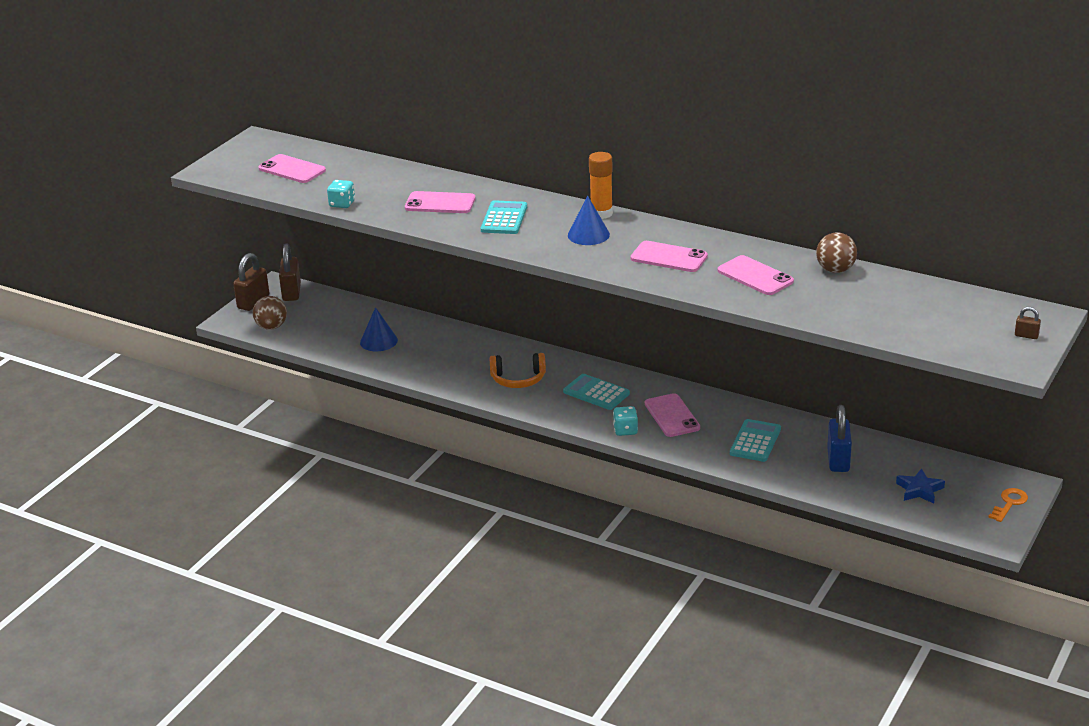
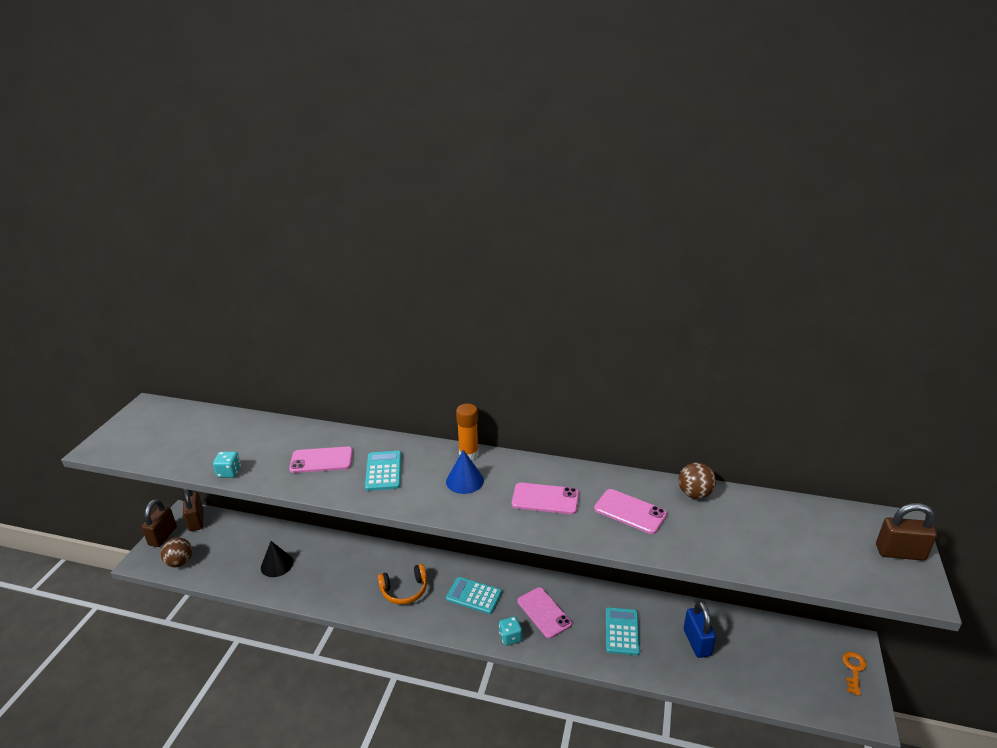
camera: 15 degrees left, 0 degrees up
(292, 169) = (179, 437): pink phone -> none
(378, 341) = (277, 564): blue cone -> black cone
(919, 490) = (776, 667): blue star -> none
(1026, 335) = (900, 552): brown padlock -> brown padlock, size x2.12

